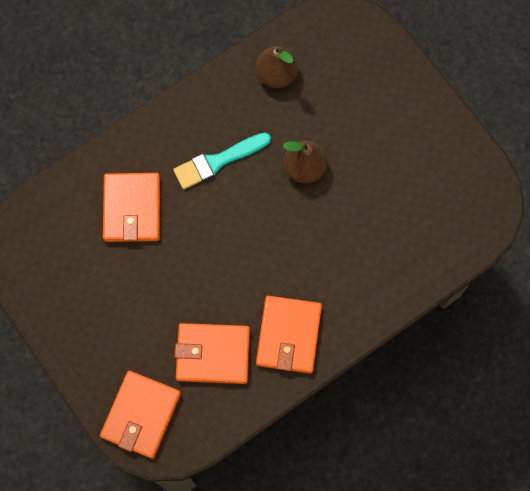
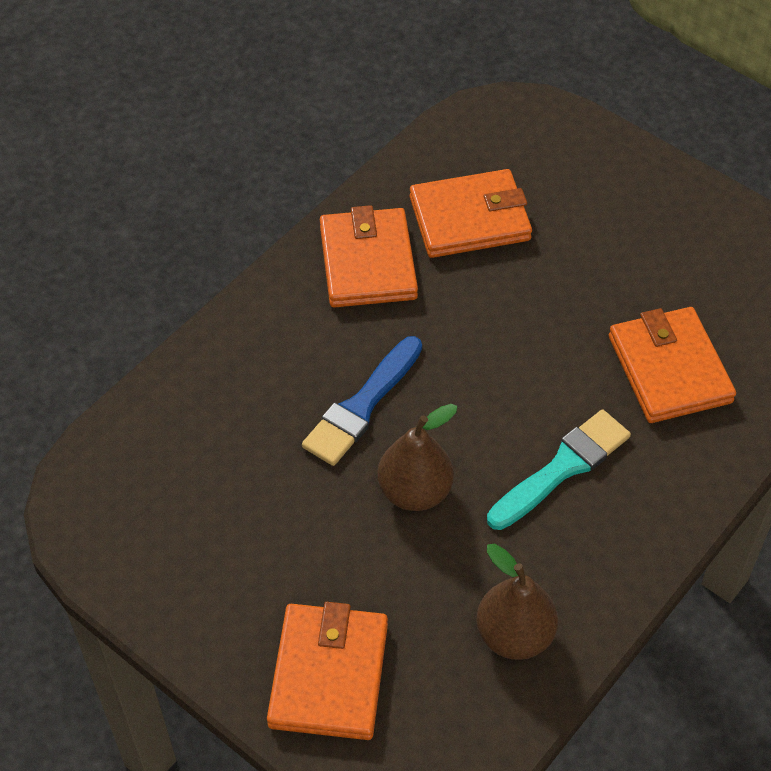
camera: 165 degrees right, 20 degrees down
(141, 415) = (541, 136): orange wallet -> orange wallet (329, 675)
(319, 230) = (362, 406): none -> blue brush

